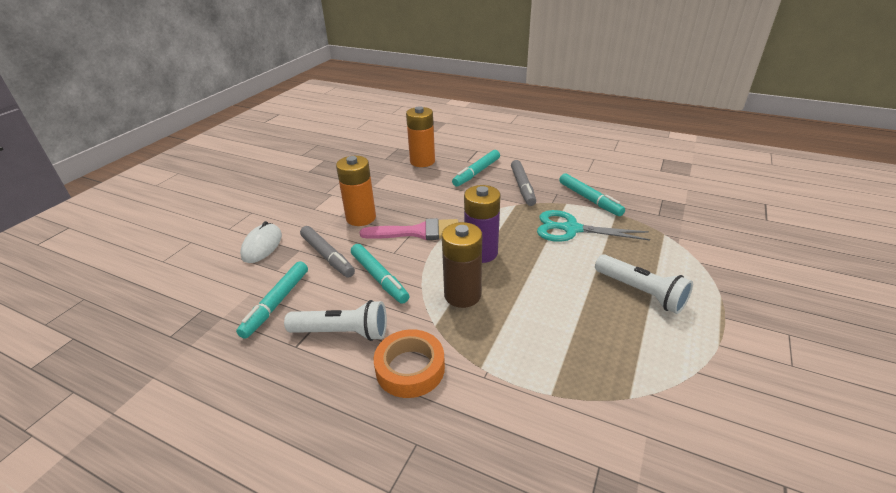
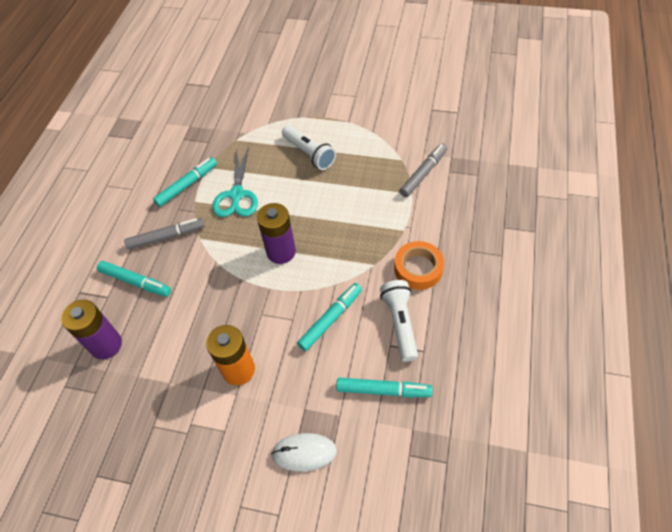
camera: 100 degrees left, 20 degrees up
(327, 256) = (309, 376): grey marker -> grey marker (423, 173)
(418, 232) = (257, 308): pink brush -> none
(422, 161) = (106, 345): orange battery -> purple battery
(462, 295) = (337, 254): brown battery -> none
(641, 292) = (309, 154): white flashlight -> white flashlight turned 105 degrees clockwise

